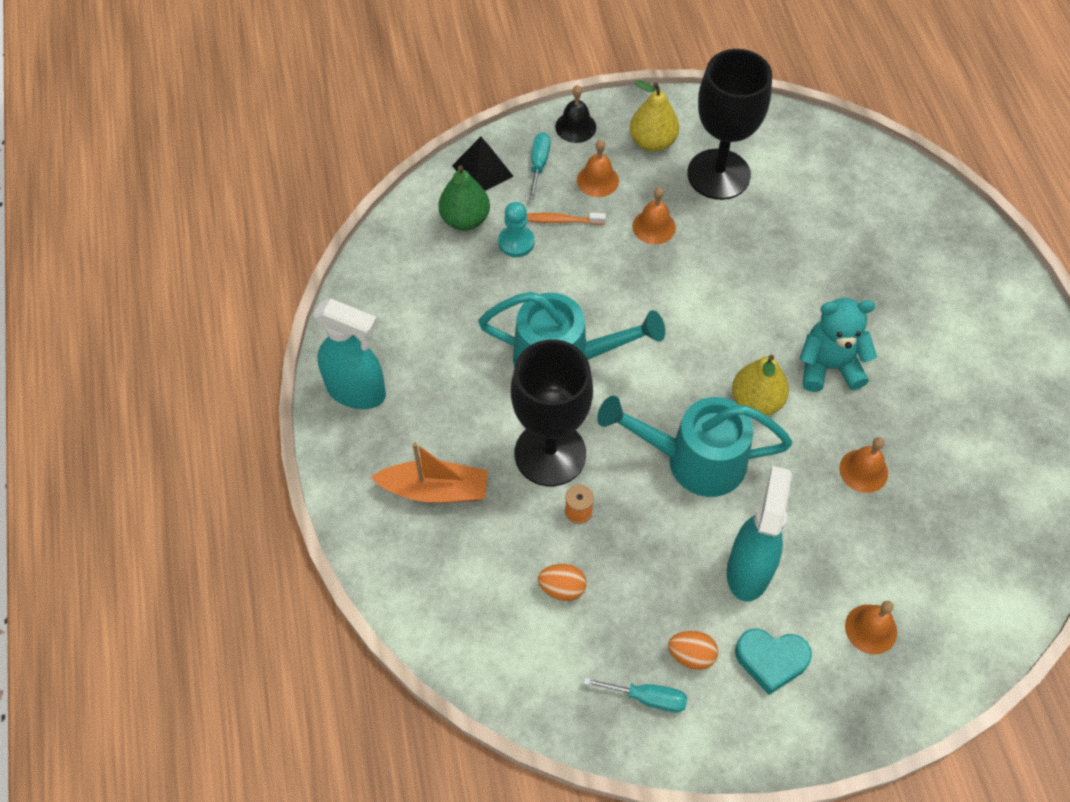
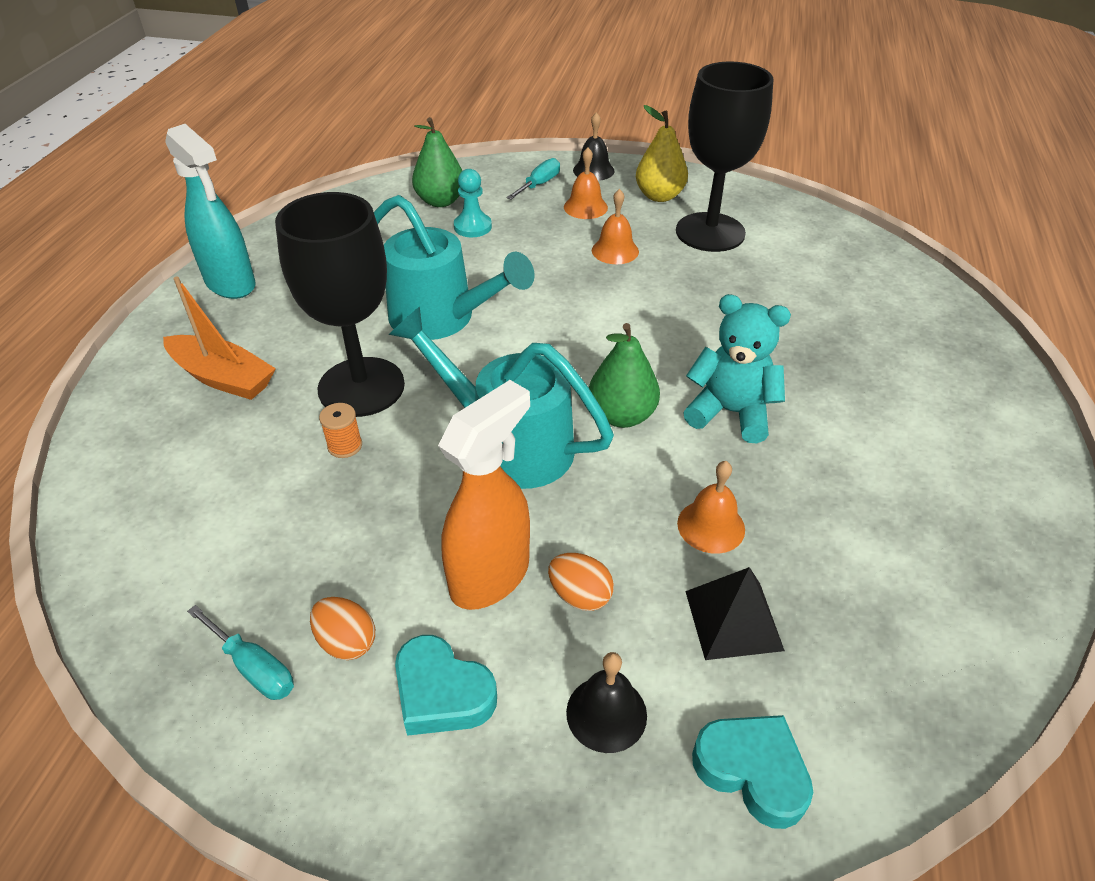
camera: 25 degrees right, 15 degrees down
(483, 171) = (485, 176): black pyramid -> black pyramid (733, 620)
(561, 220) = (527, 224): orange toothbrush -> none
(562, 588) = (263, 509): orange egg -> orange egg (580, 595)
(749, 570) = (491, 576): turquoise spray bottle -> orange spray bottle
(756, 401) = (621, 416): yellow pear -> green pear
(871, 629) = (606, 713): orange bell -> black bell
(965, 626) = (752, 771): none -> turquoise heart

